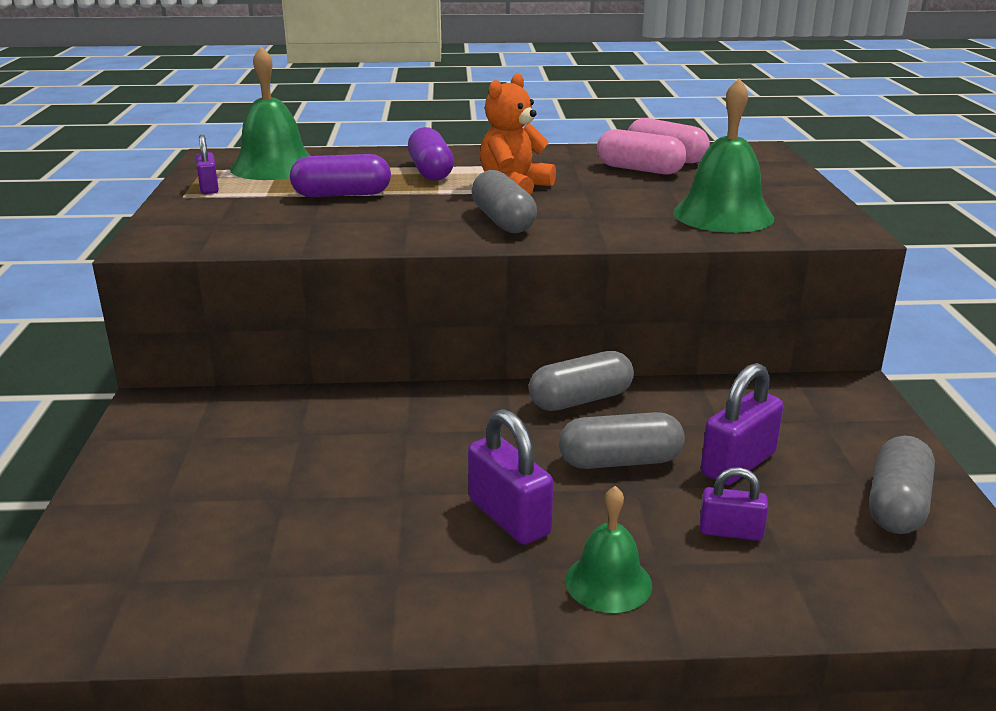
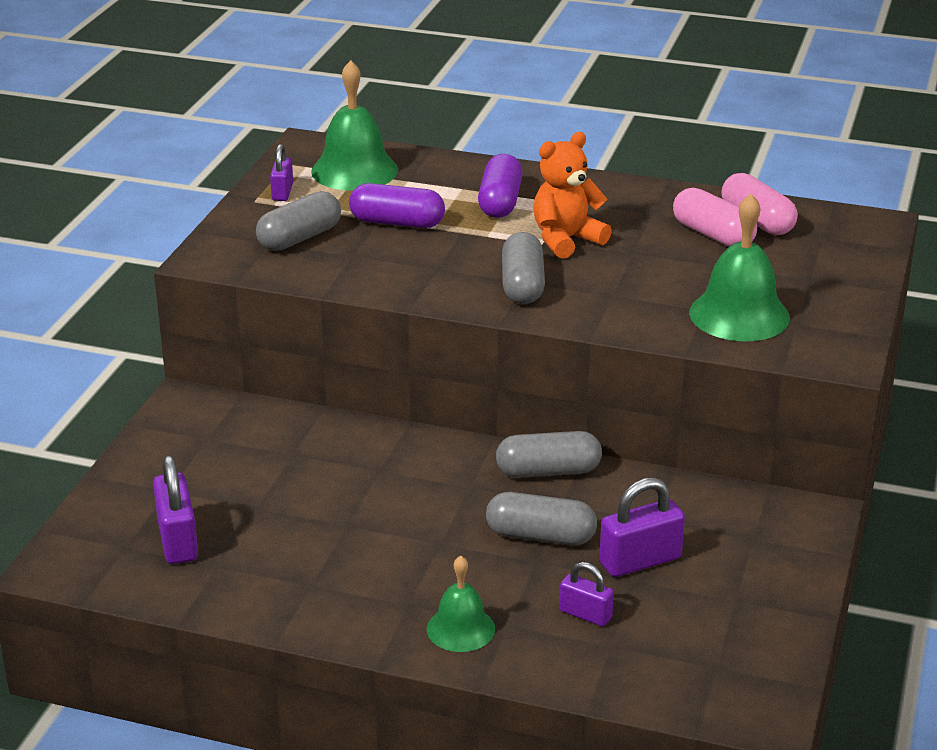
camera: 20 degrees right, 5 degrees up
(509, 517) = (418, 562): purple padlock -> purple padlock (177, 541)
(897, 505) = (745, 626): grey capsule -> grey capsule (299, 238)

